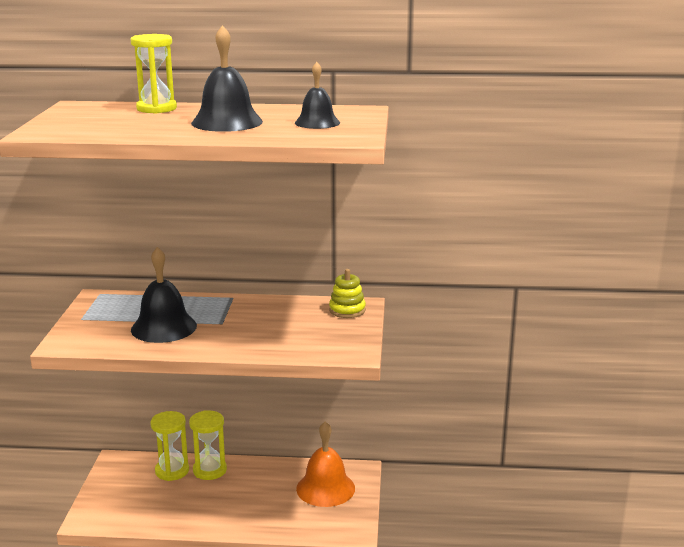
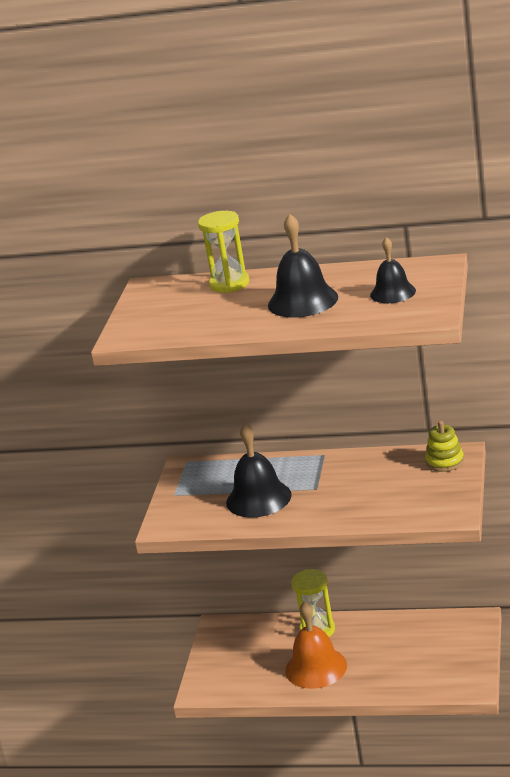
camera: 10 degrees right, 5 degrees up
(172, 471) = (278, 633): yellow hourglass -> none
(325, 488) = (441, 642): orange bell -> orange bell (316, 668)

